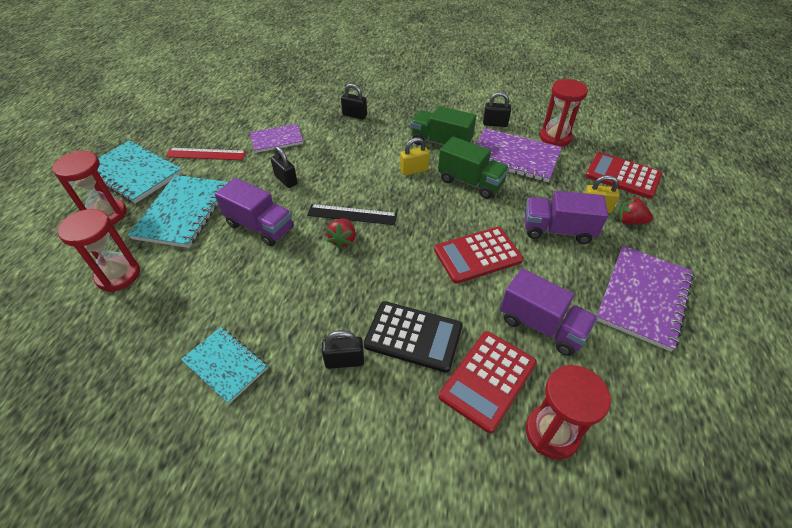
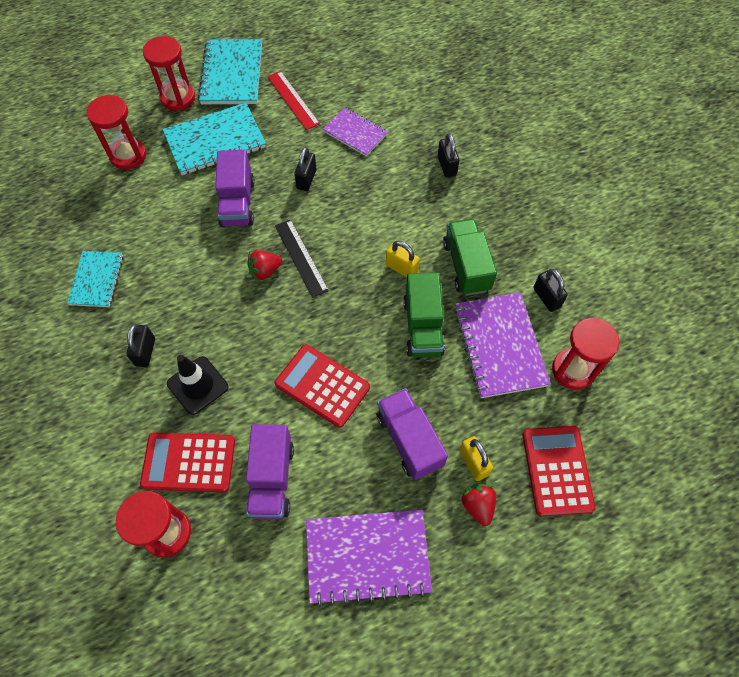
camera: 55 degrees right, 15 degrees up
(344, 361) = (145, 352): black padlock -> black padlock turned 45 degrees clockwise
(413, 336) = (197, 385): black calculator -> black traffic cone

